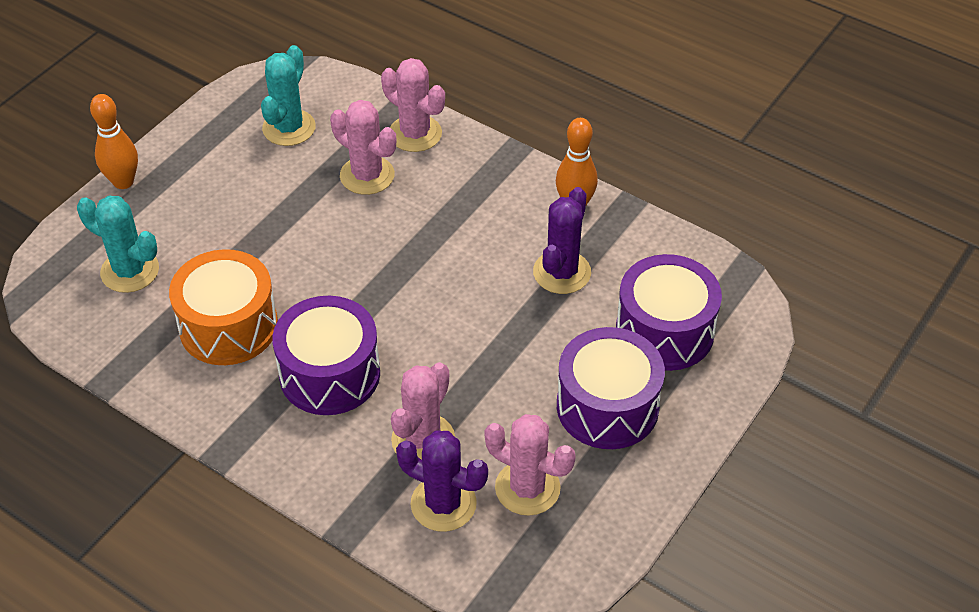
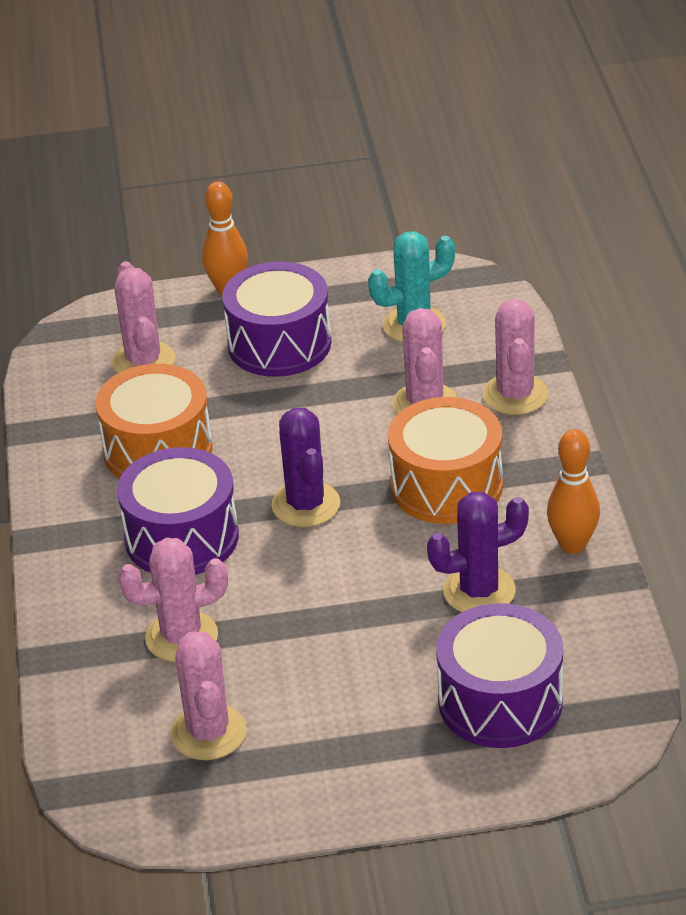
camera: 50 degrees right, 10 degrees down
(130, 271) = (143, 361): turquoise cactus -> pink cactus
(443, 504) = (131, 694): purple cactus -> purple cactus (306, 505)
(452, 220) = (446, 486): none -> orange drum
(607, 406) = (361, 722): purple drum -> purple drum (279, 344)

